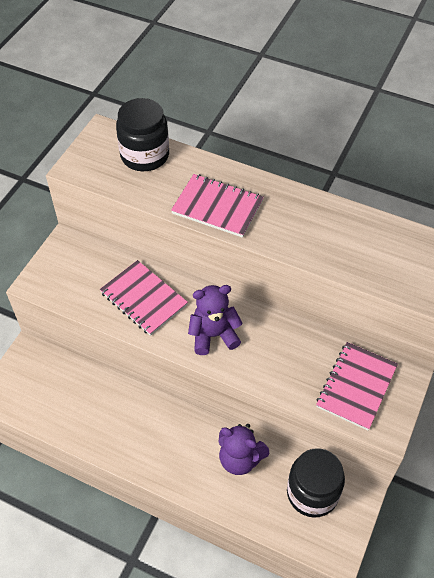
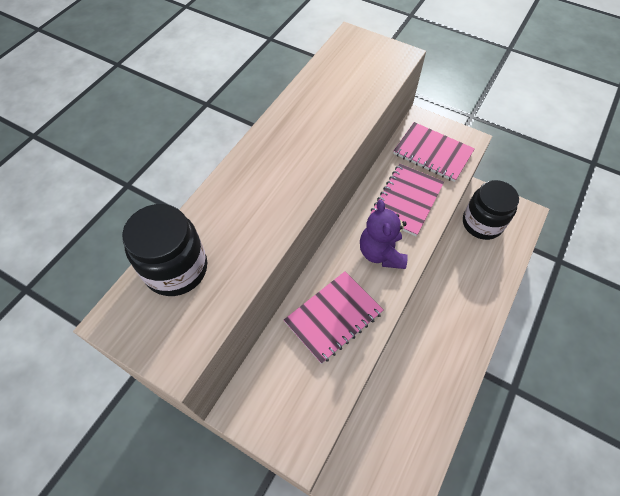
camera: 85 degrees left, 5 degrees up
(217, 207) = (276, 198): pink notebook -> pink notebook (406, 200)
(240, 458) = (457, 271): purple teddy bear -> none

